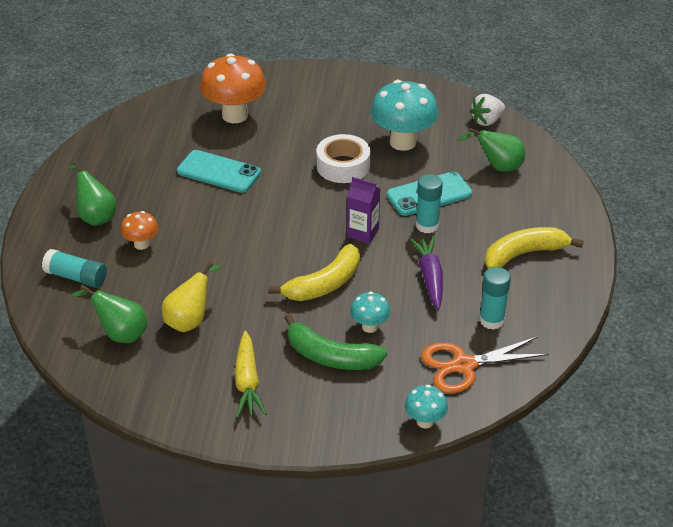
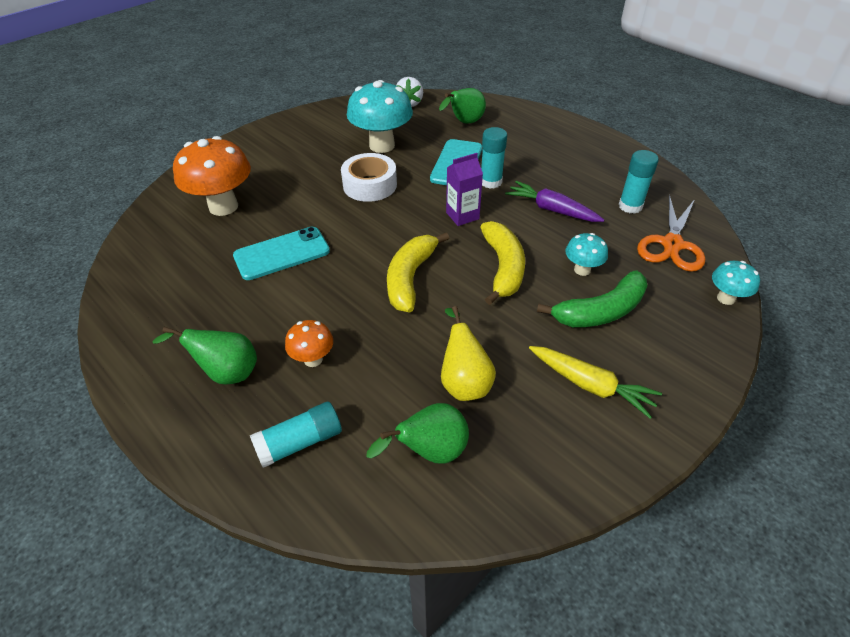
camera: 50 degrees left, 5 degrees up
(524, 254) = (570, 157): yellow banana -> yellow banana (410, 278)

